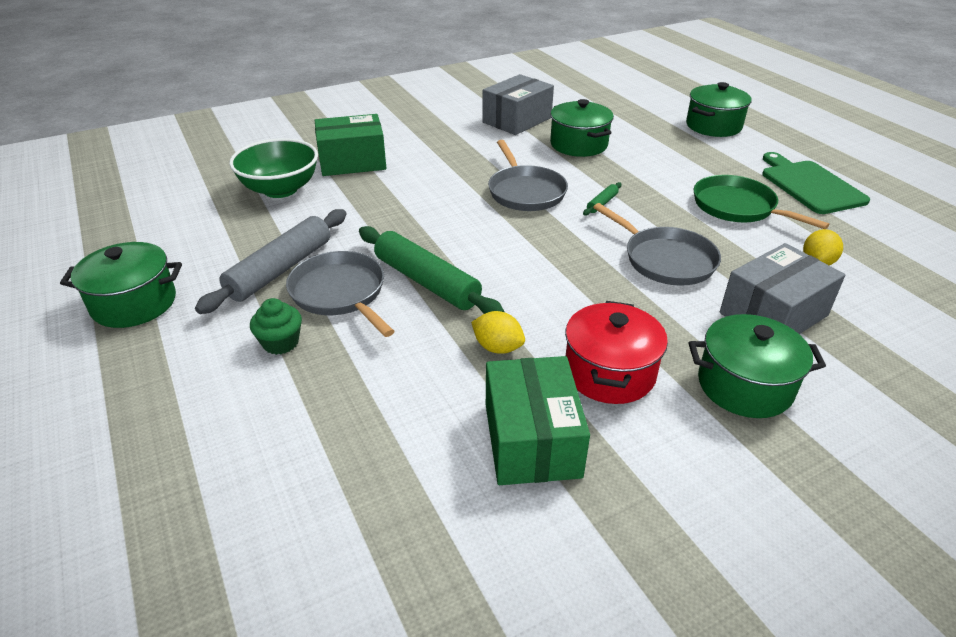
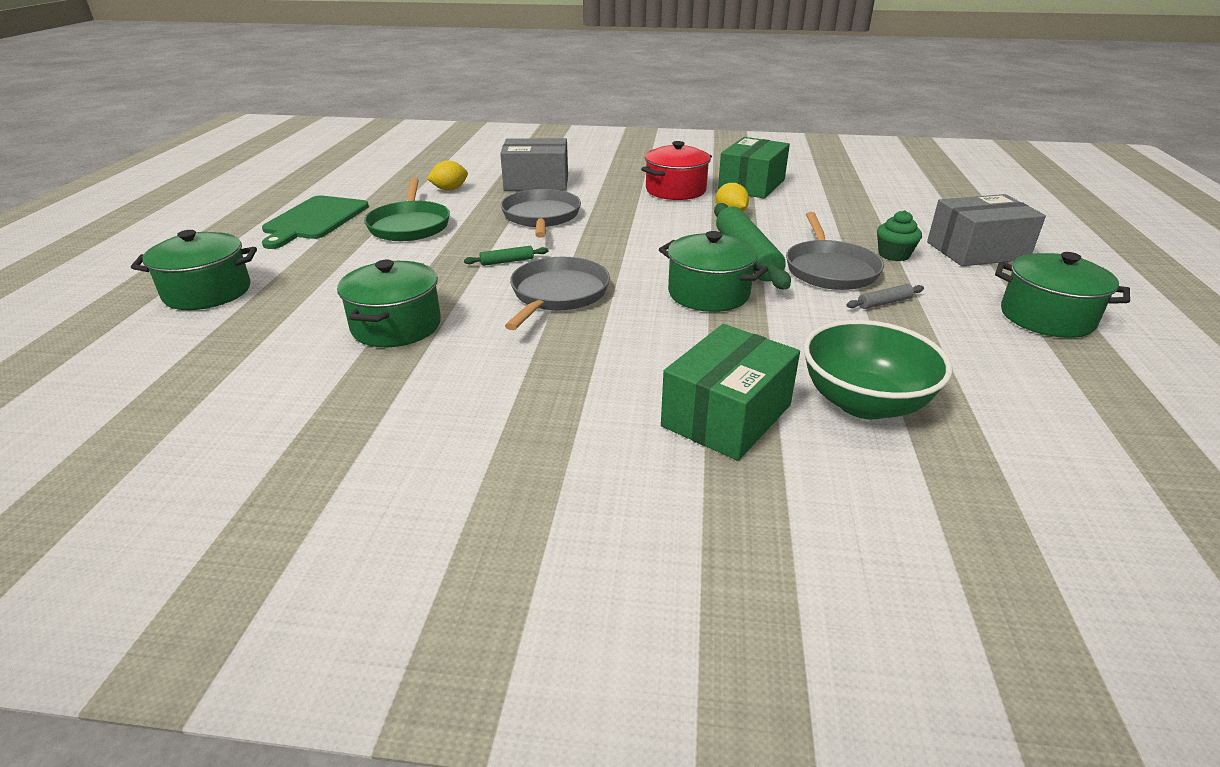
camera: 145 degrees left, 5 degrees down
(280, 269) = (884, 303): grey rolling pin -> grey rolling pin, size x0.43
(352, 162) = (726, 415): green box -> green box turned 75 degrees counterclockwise
(517, 120) = (386, 400): grey box -> grey box (977, 251)
(744, 385) = (611, 171): green pot -> green pot (708, 294)

